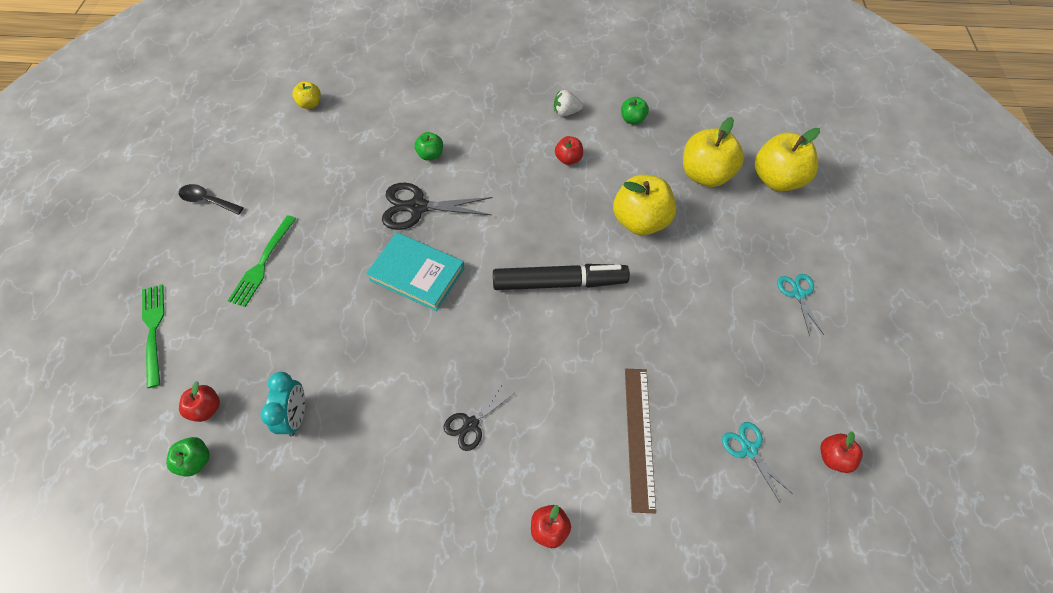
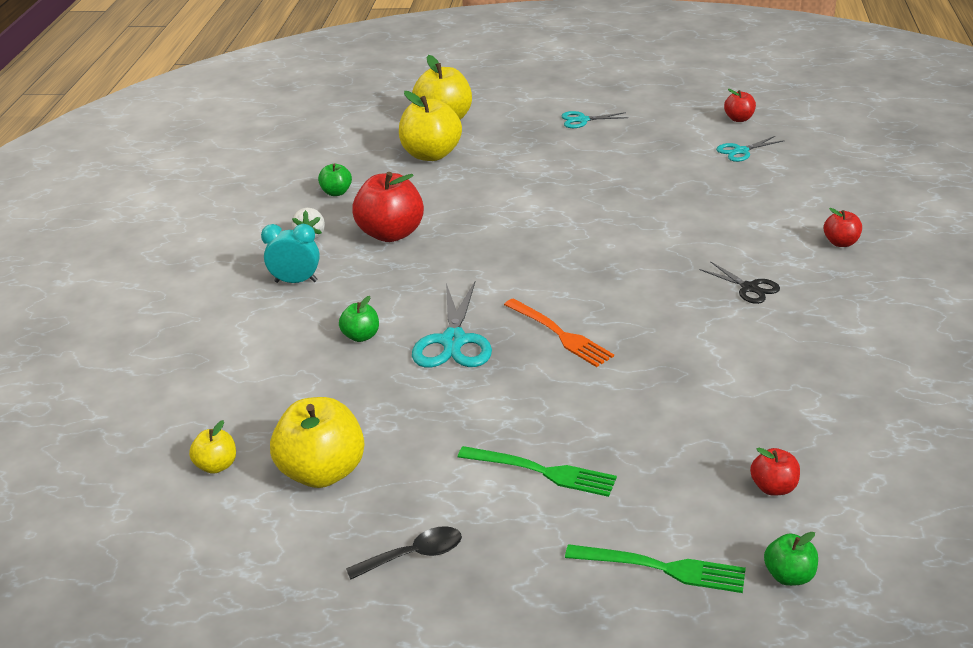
camera: 85 degrees left, 25 degrees down
(153, 330) = (662, 568): green fork -> green fork turned 150 degrees counterclockwise
(196, 461) = (844, 484): green apple -> green apple (789, 576)
(208, 201) = (414, 555): black spoon -> black spoon turned 135 degrees counterclockwise
(296, 416) = (767, 409): turquoise clock -> turquoise clock (296, 281)
(417, 207) = (453, 341): black scissors -> turquoise scissors
(417, 274) = (560, 334): turquoise book -> orange fork
(559, 283) = (572, 239): black marker -> none
(568, 159) = (391, 234): red apple -> red apple, size x1.98
(639, 436) = (741, 198): brown ruler -> none
(640, 221) = (491, 192): yellow apple -> yellow apple (323, 472)

